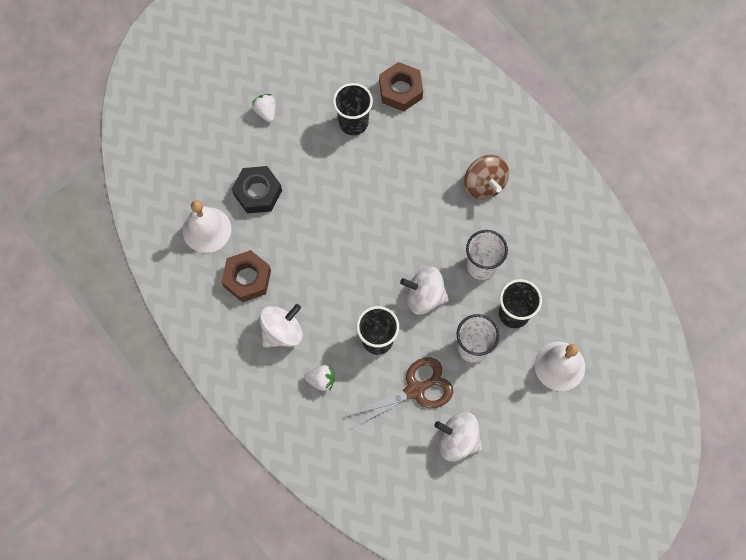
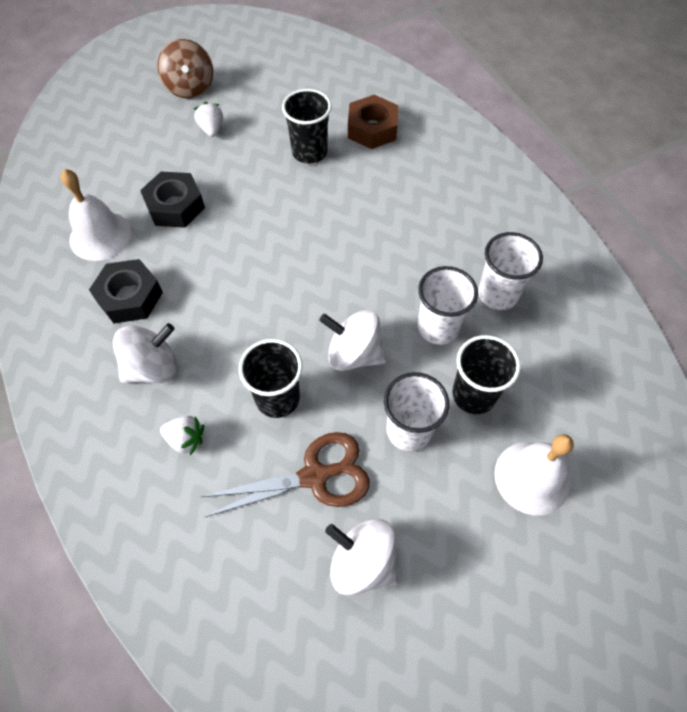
camera: 10 degrees right, 10 degrees down
(247, 278) = (129, 297): brown nut -> black nut
(484, 184) = (456, 236): brown spinning top -> brown spinning top (190, 88)
(522, 230) = (498, 294): none -> white cup

